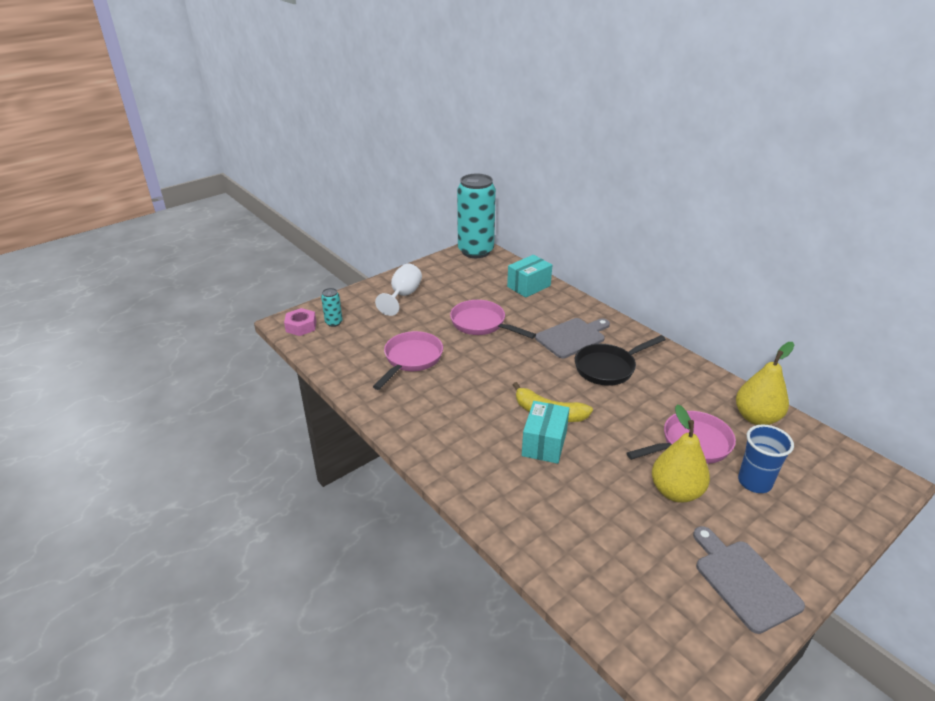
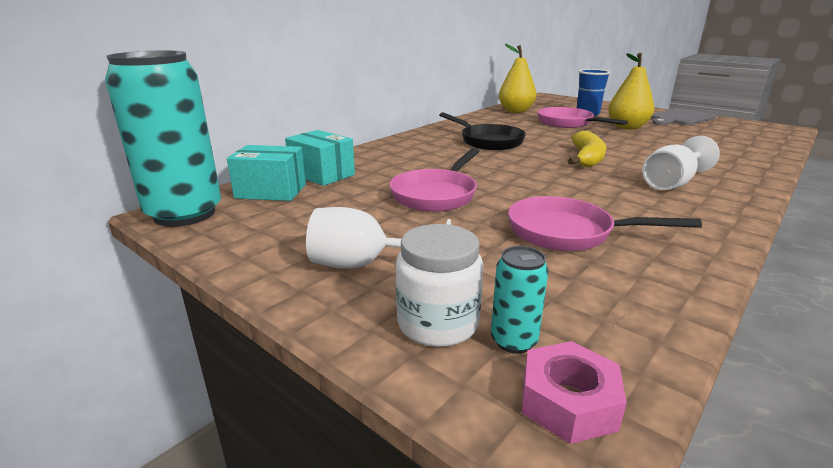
camera: 100 degrees left, 10 degrees down
(352, 309) = (437, 323): none -> white jar
(475, 438) = (671, 183): none -> white goblet
(544, 443) = (634, 158): turquoise box -> turquoise box (271, 191)
(572, 337) = (441, 153): grey cutting board -> none

